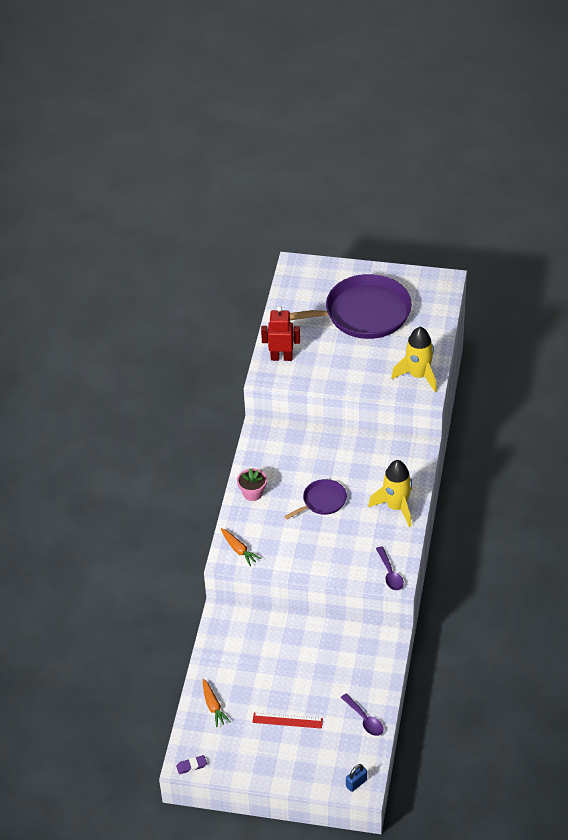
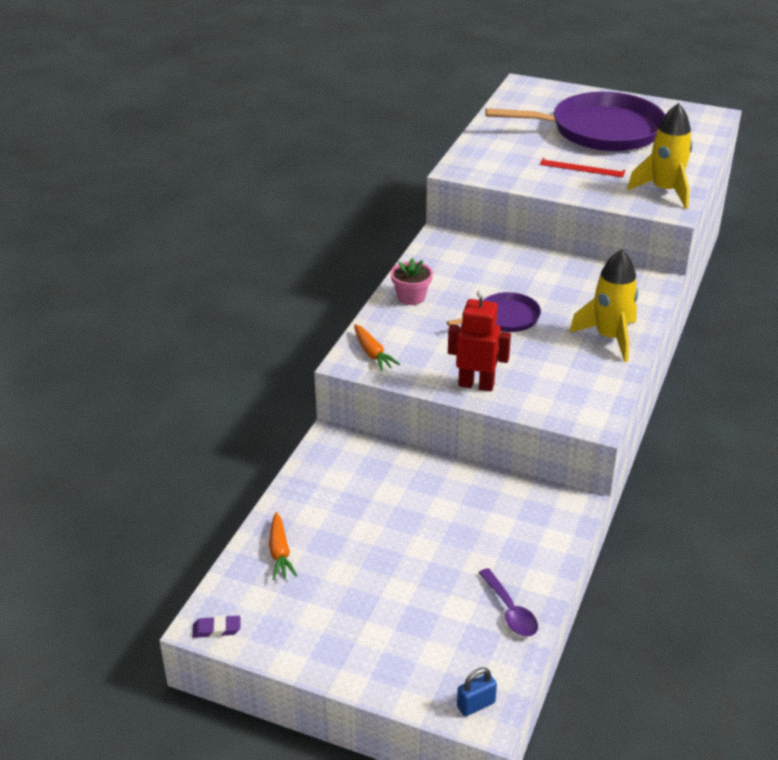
camera: 10 degrees right, 10 degrees down
(281, 357) = (485, 155): red robot -> red robot (476, 385)
(287, 720) = (387, 591): red ruler -> red ruler (582, 168)
(390, 574) = (586, 411): purple spoon -> none

